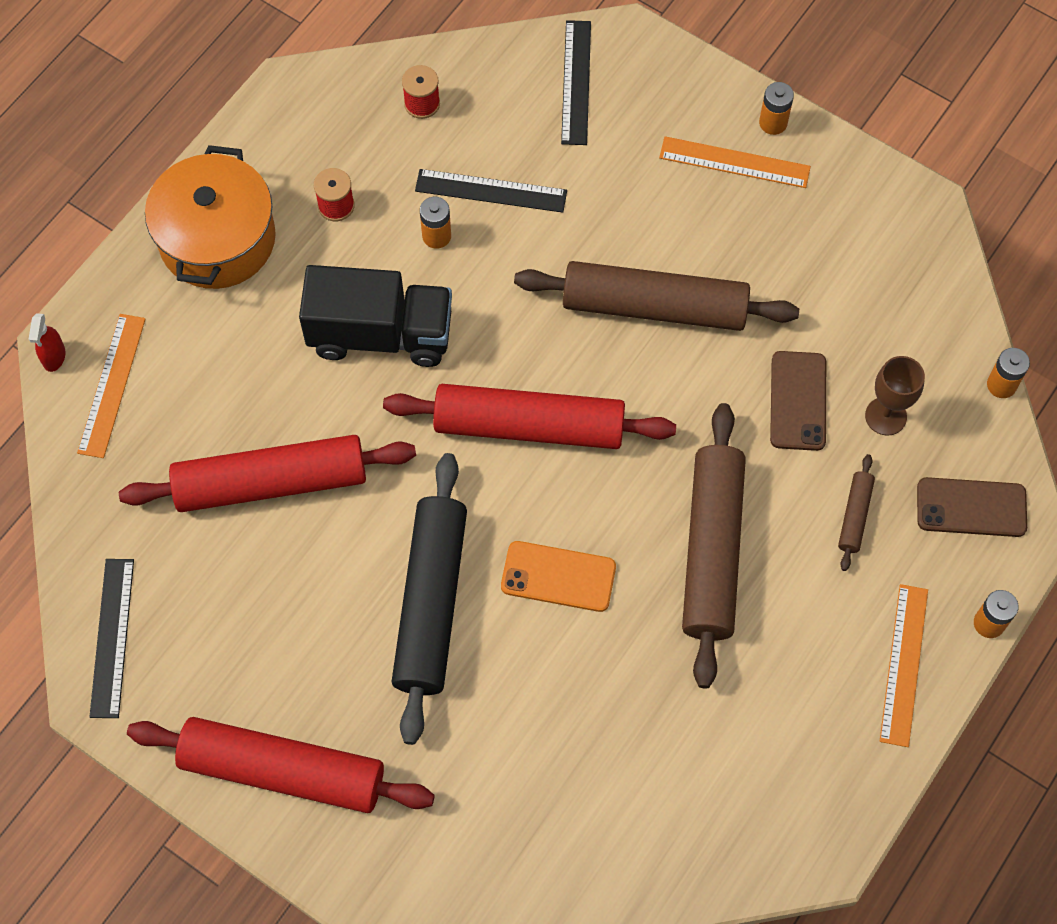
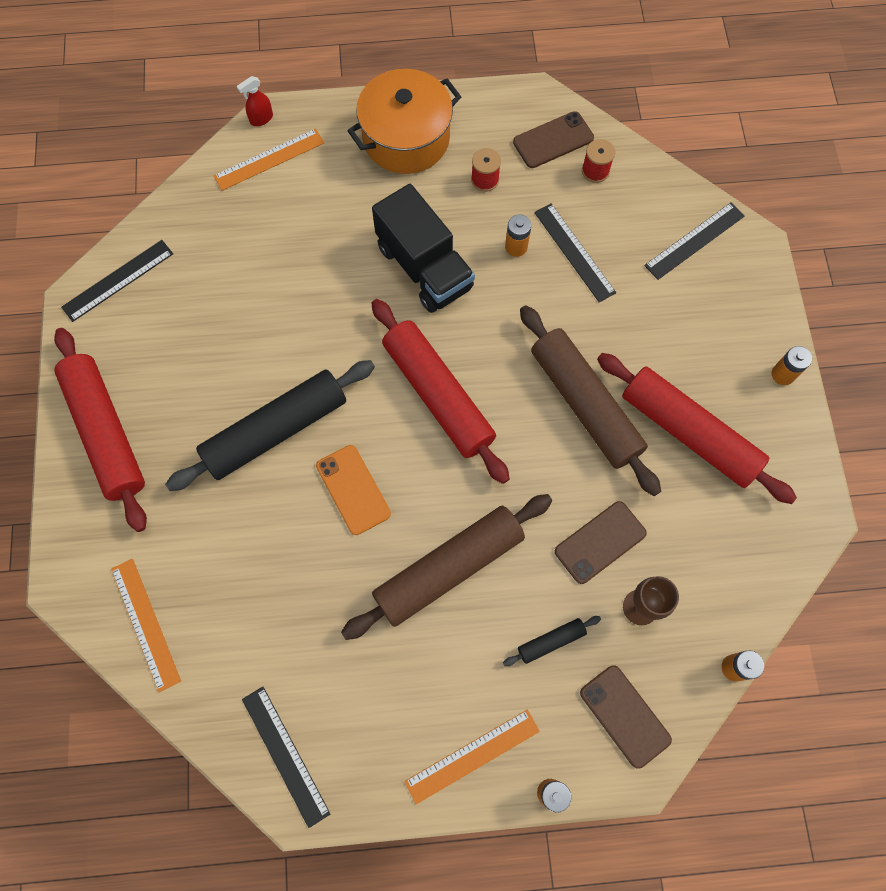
camera: 50 degrees right, 5 degrees up
(271, 483) = (279, 285): red rolling pin -> red rolling pin (688, 432)
(352, 112) = (553, 140): none -> brown phone
(734, 163) = (731, 373): orange ruler -> orange ruler (145, 624)
(770, 831) = (285, 755): none -> black ruler
(854, 515) = (551, 641): brown rolling pin -> black rolling pin

